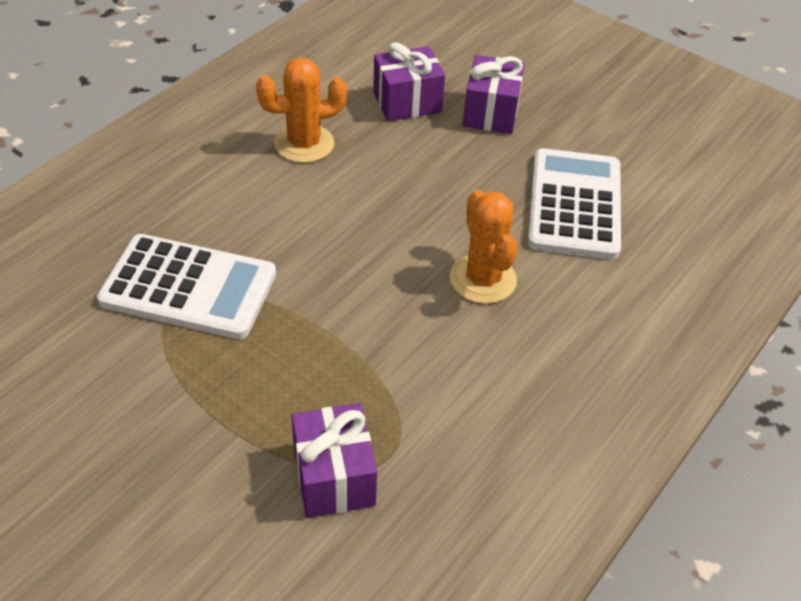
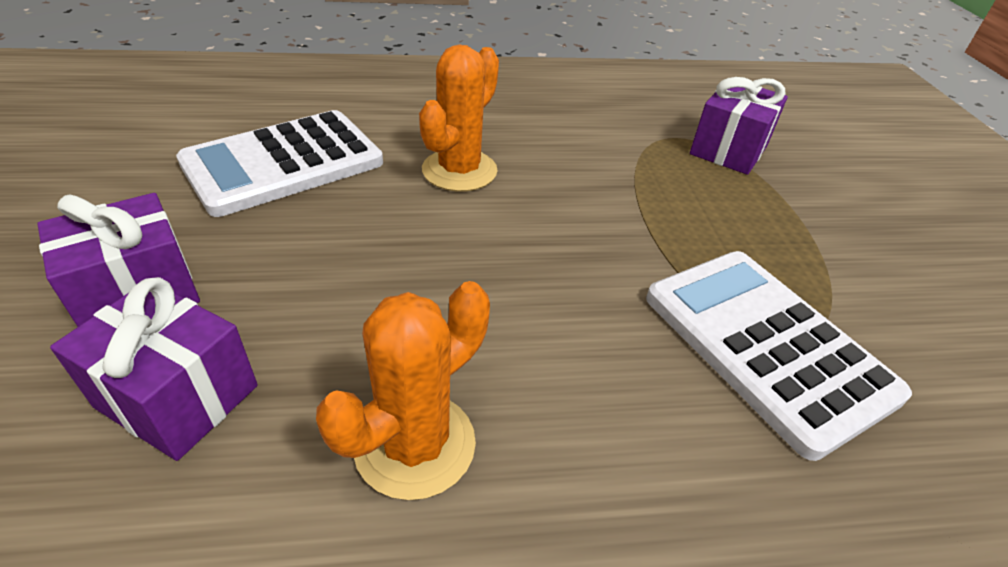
camera: 135 degrees left, 5 degrees down
(304, 144) = (415, 444): orange cactus -> orange cactus turned 75 degrees counterclockwise

